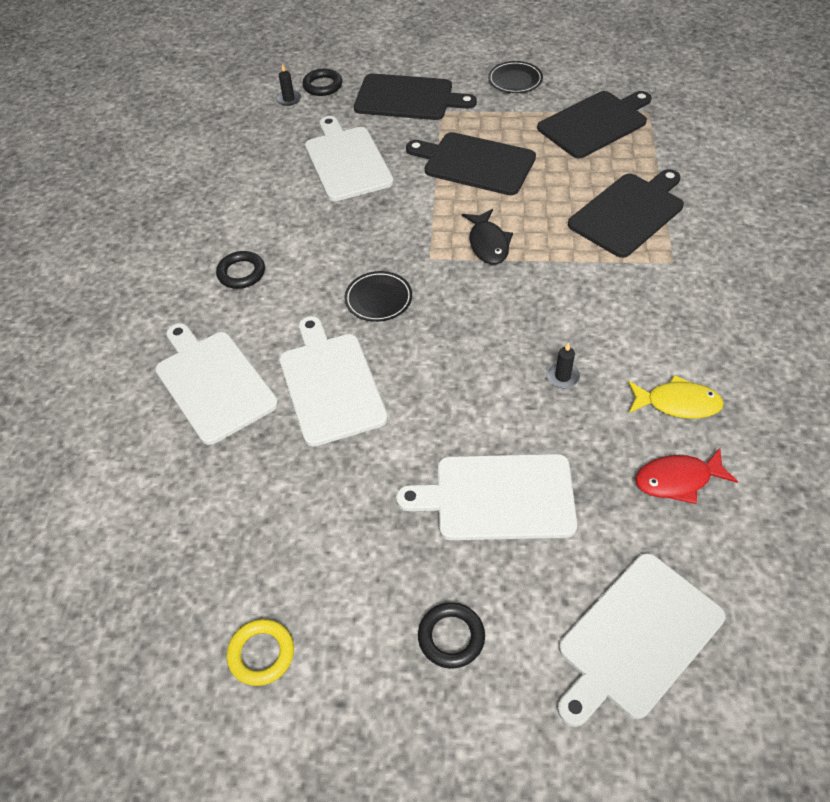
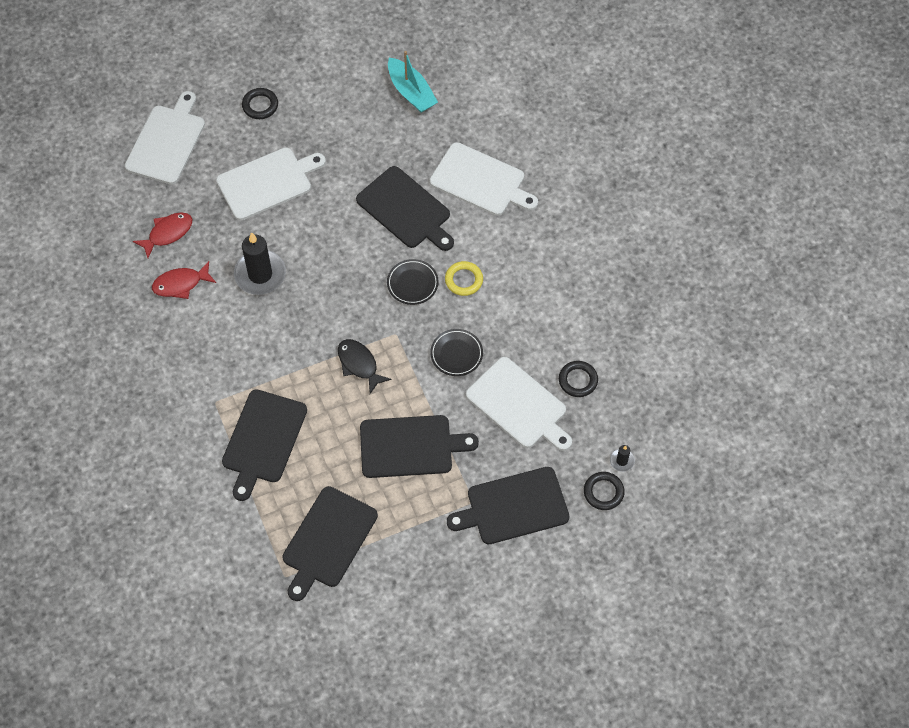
camera: 150 degrees right, 10 degrees up
(207, 552) = (411, 92): none -> turquoise boat
(241, 273) = (524, 266): black ring -> black ring (578, 380)
(261, 654) = (350, 62): yellow ring -> yellow ring (464, 280)
(330, 384) = (406, 210): white cutting board -> black cutting board
(515, 80) = (426, 574): black plate -> black plate (456, 354)
(562, 376) = (260, 274): black candle -> black candle, size x2.21
(677, 403) = (180, 284): yellow fish -> red fish

